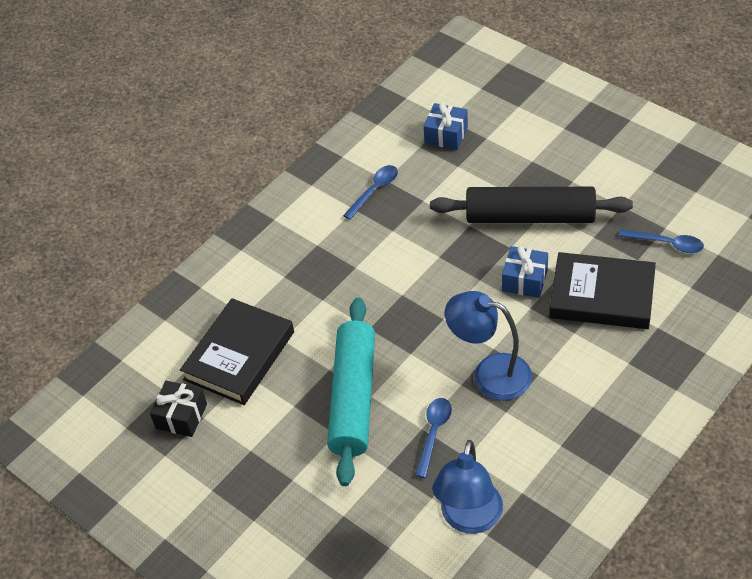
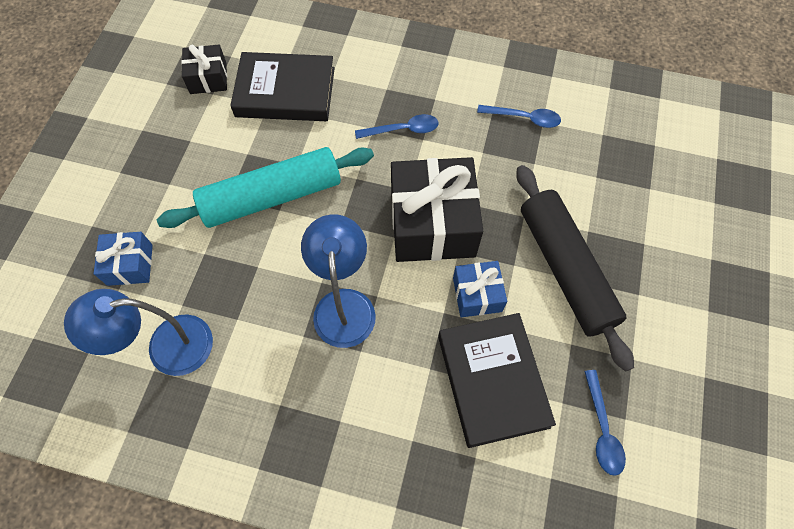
camera: 60 degrees right, 15 degrees up
(434, 433) = (255, 279): blue spoon -> blue spoon (402, 130)
(444, 288) = (432, 224): none -> black gift
(446, 135) = (632, 151): blue gift -> blue gift (130, 264)

